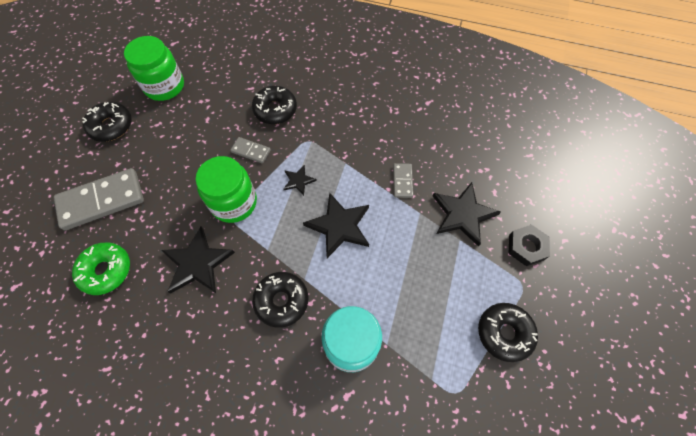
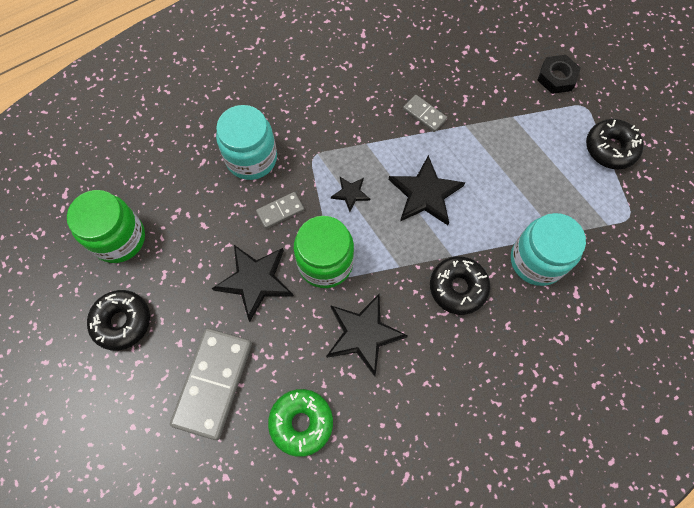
camera: 50 degrees left, 5 degrees up
(275, 110) = (251, 158): black donut -> turquoise jar
(463, 214) = (493, 96): black star -> black star (255, 280)

